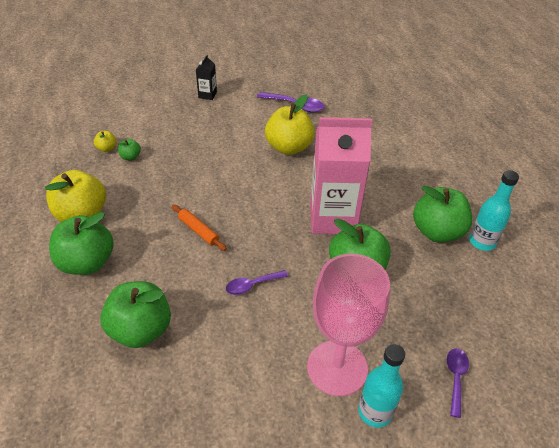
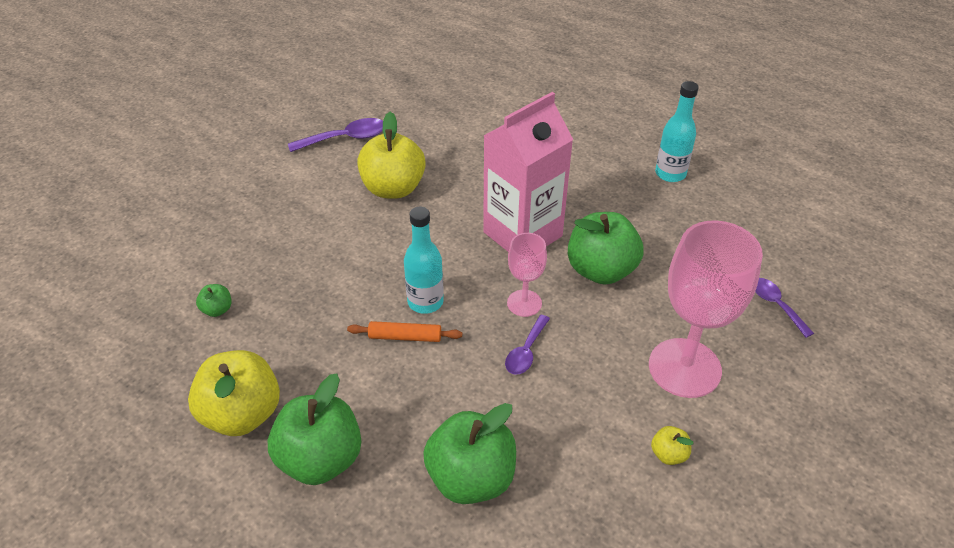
camera: 40 degrees left, 0 degrees up
(107, 148) = (171, 319): yellow apple -> yellow apple (668, 454)
(207, 95) = (223, 181): black carton -> none
(284, 257) = (524, 303): none -> pink goblet
(375, 412) = (753, 380): turquoise bottle -> turquoise bottle (425, 302)
(437, 231) = (626, 188): green apple -> none

